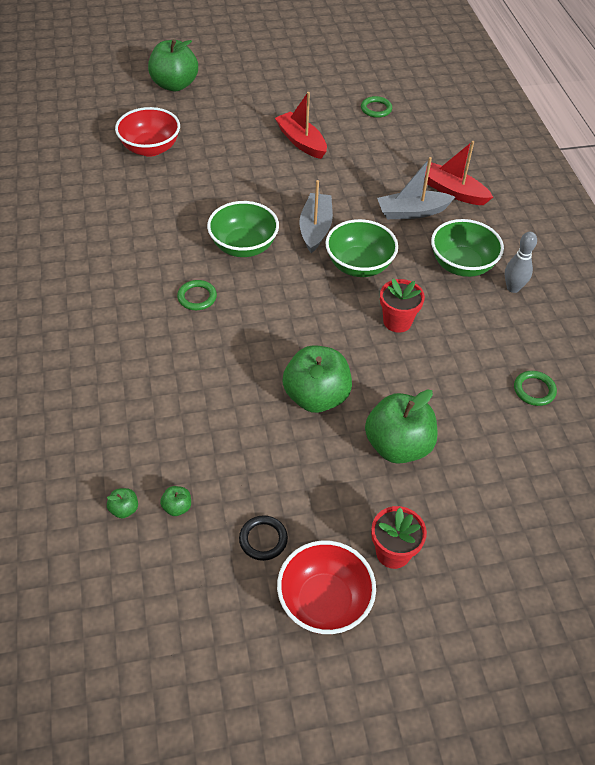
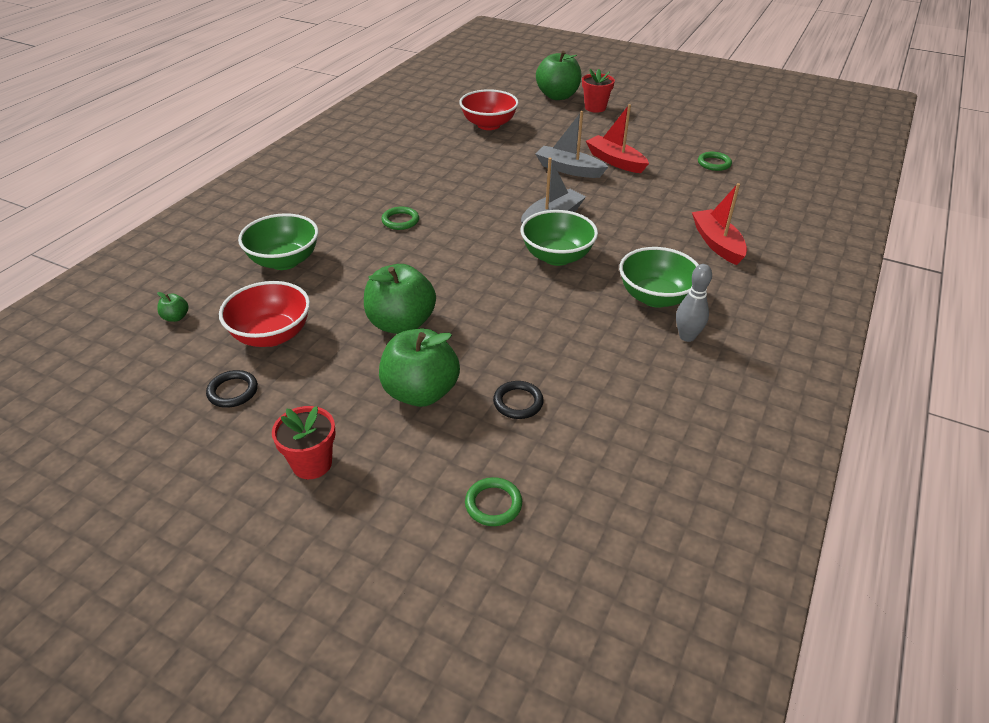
camera: 40 degrees right, 10 degrees down
(177, 507) = (208, 336): green apple -> none
(243, 246) = (478, 206): green bowl -> green bowl (284, 261)
(301, 142) = (615, 161): red boat -> red boat turned 45 degrees counterclockwise
(324, 601) = (214, 461): red bowl -> red bowl (271, 335)
(397, 321) = (539, 308): red flower pot -> red flower pot (595, 108)
(412, 212) = (655, 242): grey boat -> grey boat (568, 169)
(468, 410) = (518, 402): none -> black ring
(534, 390) = (605, 423): green ring -> green ring (493, 504)

